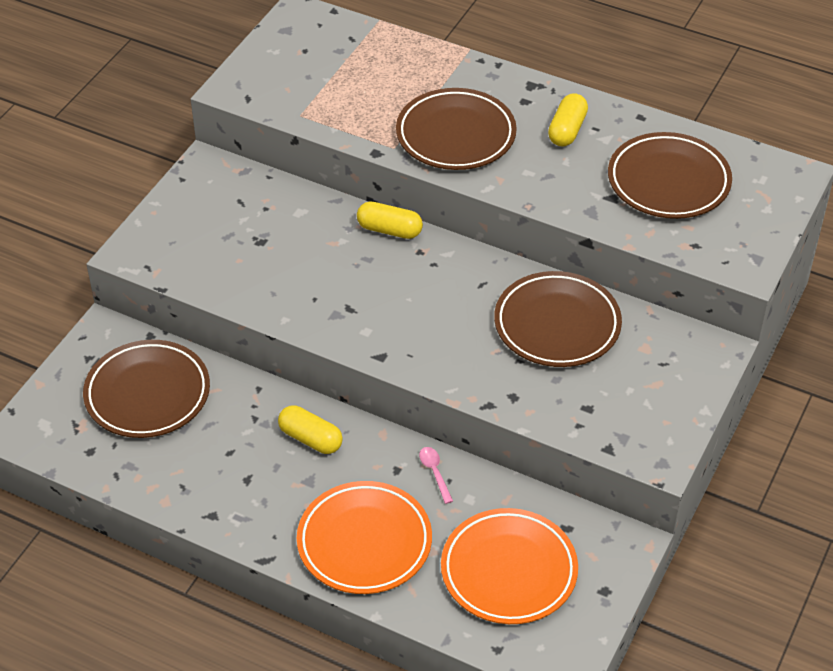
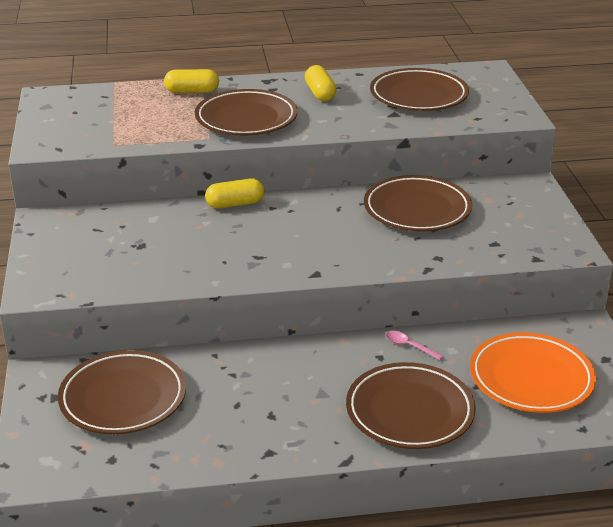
camera: 35 degrees left, 15 degrees down
(310, 439) = (293, 367): yellow capsule -> yellow capsule (192, 91)
(364, 542) = (409, 411): orange plate -> brown plate

